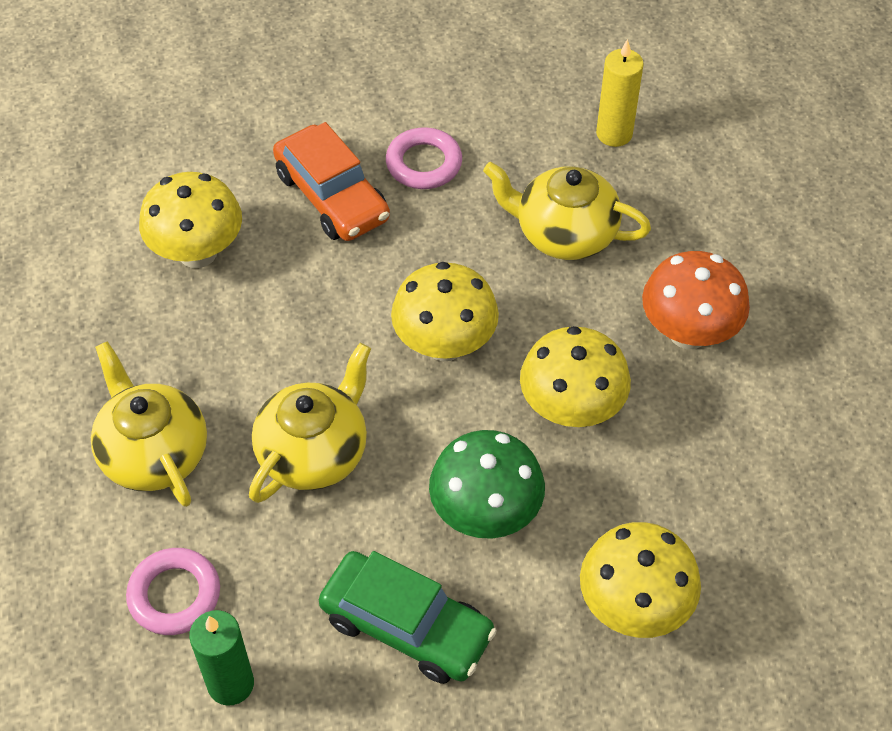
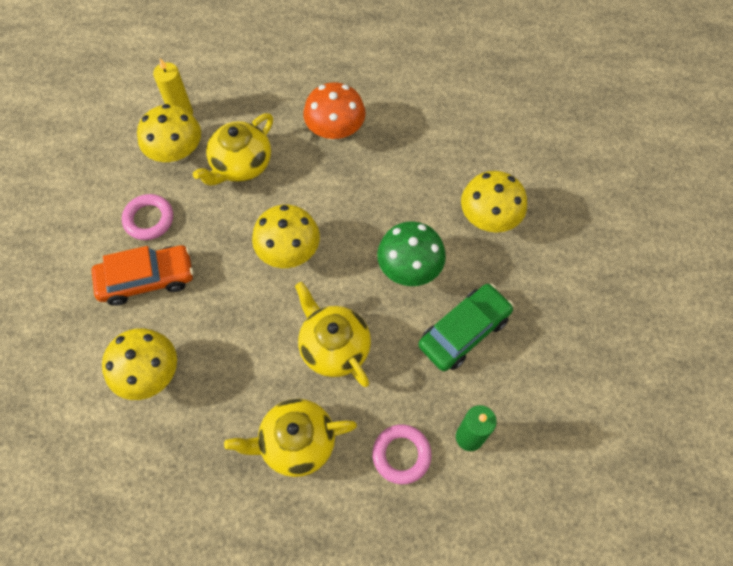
camera: 70 degrees left, 10 degrees up
(571, 409) = (360, 204): yellow mushroom -> yellow mushroom (177, 153)

